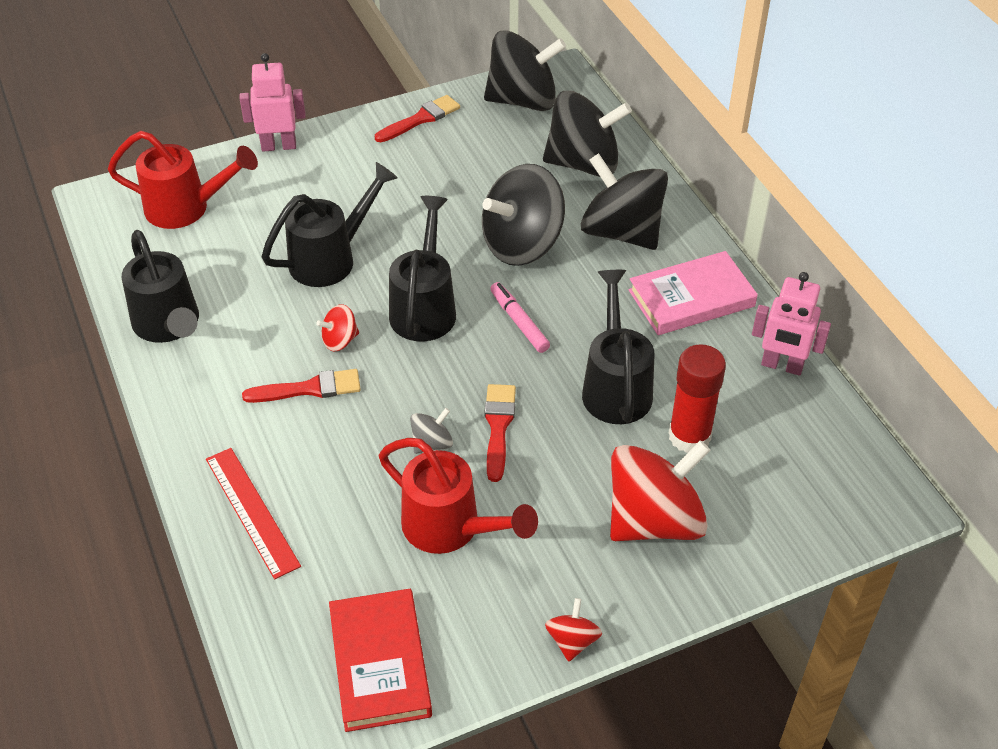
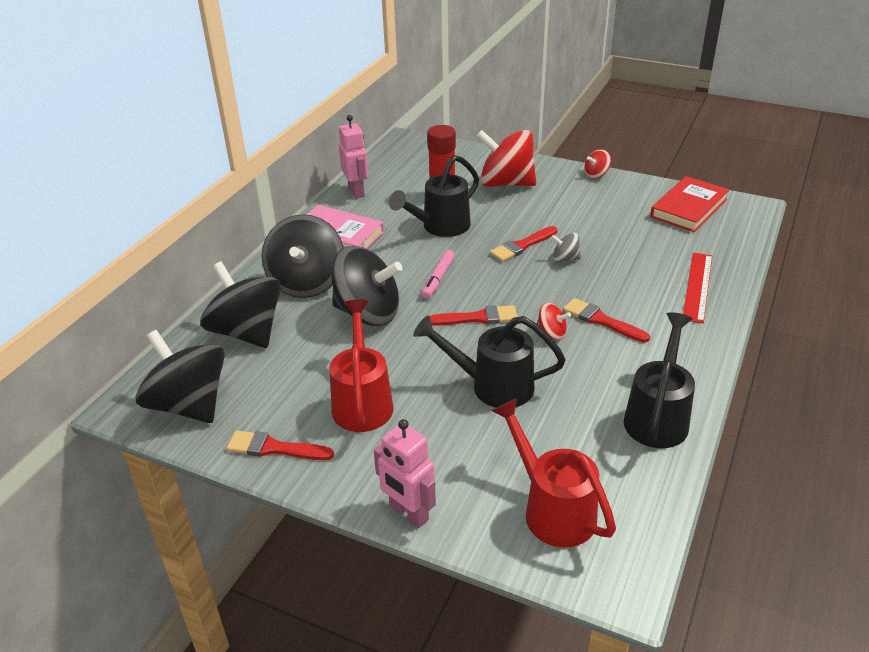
camera: 130 degrees left, 10 degrees down
(424, 308) = (477, 318): black watering can -> red brush
(450, 528) = (600, 227): red watering can -> red watering can (362, 402)

